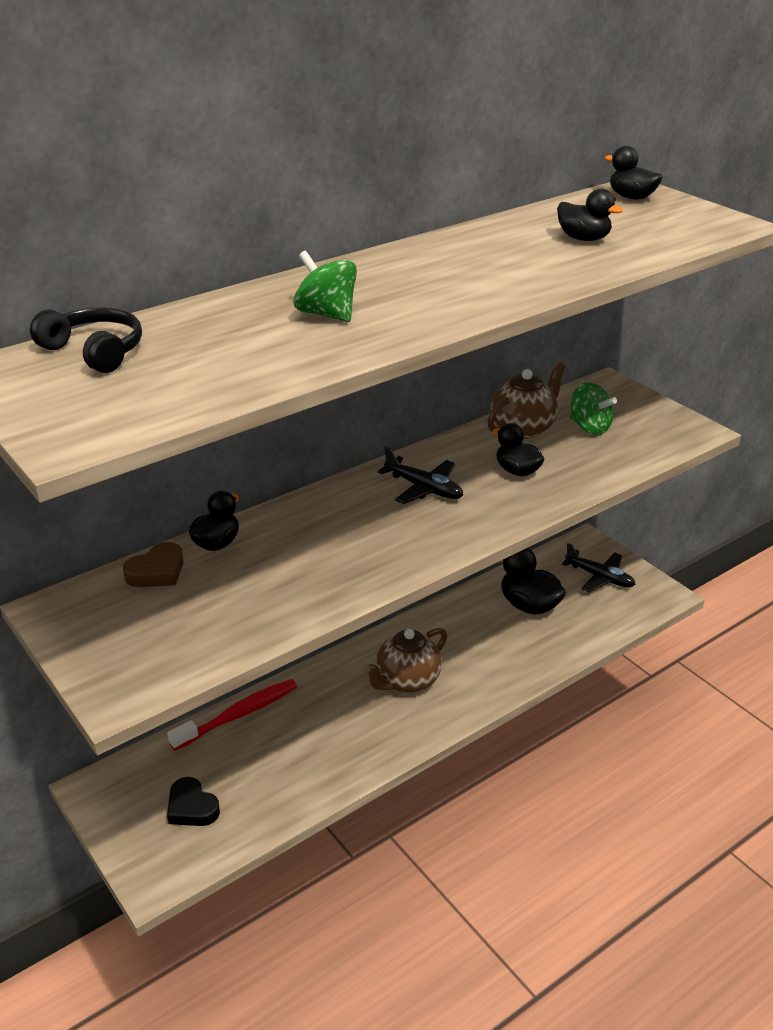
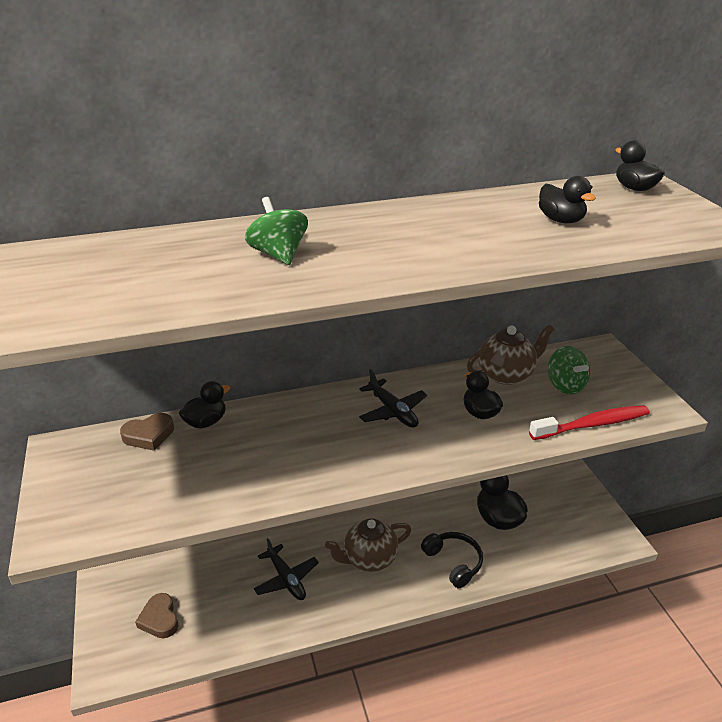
camera: 20 degrees right, 0 degrees up
(94, 351) = (75, 256): black headphones -> black headphones (453, 562)
(192, 807) = (159, 619): black heart -> brown heart
(238, 715) = (231, 551): red toothbrush -> red toothbrush (592, 424)
(600, 577) = (570, 509): black plane -> black plane (286, 579)

